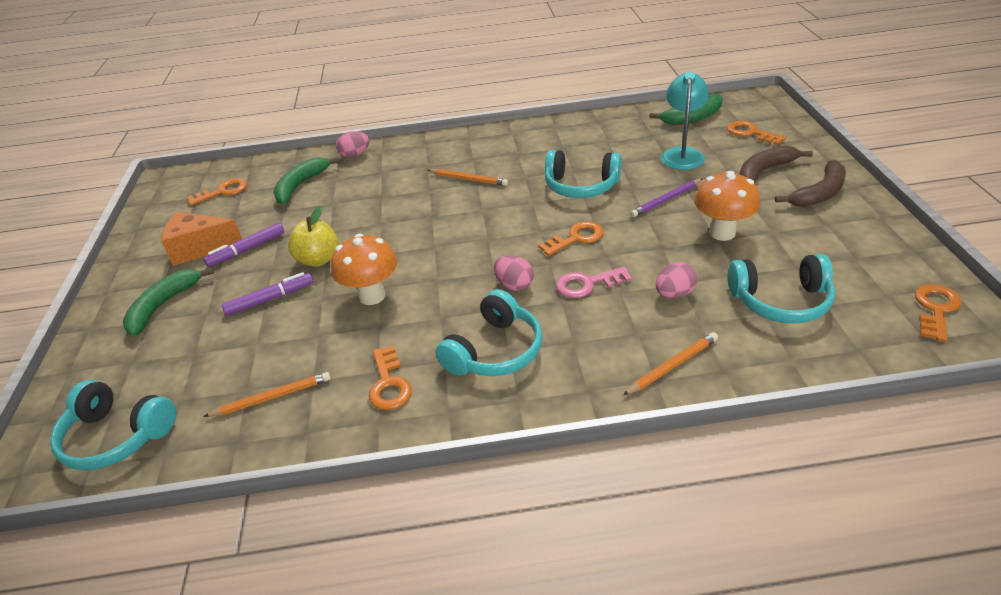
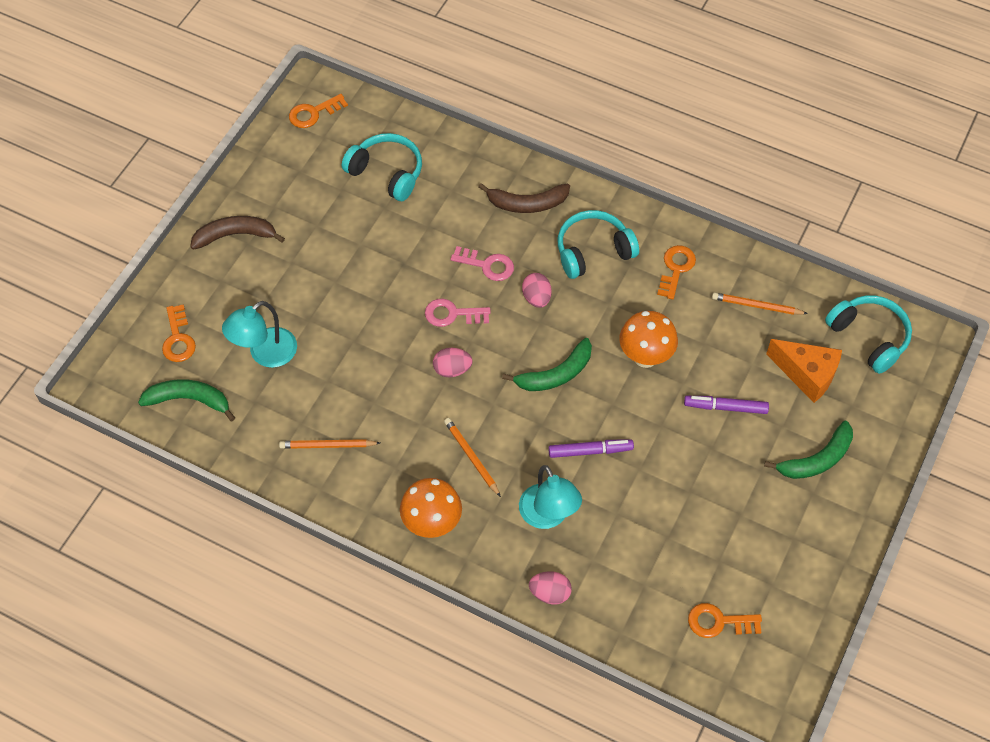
camera: 150 degrees left, 20 degrees up
(200, 248) = (767, 526): orange cheese -> orange cheese (807, 374)
(247, 250) = (724, 492): purple marker -> purple marker (590, 451)
(301, 185) = (633, 572): green banana -> green banana (555, 374)
(318, 259) = (667, 432): yellow apple -> none
(384, 180) = (548, 516): none -> turquoise lamp
(576, 238) = (452, 314): orange key -> pink key
(581, 186) = (389, 373): turquoise headphones -> none
(666, 200) = (345, 308): purple pencil -> none
(672, 366) = (499, 174): orange pencil -> orange pencil (327, 445)
(674, 294) = (441, 220): pink egg -> pink egg (452, 369)
(722, 233) = (349, 247): orange mushroom -> orange mushroom (432, 524)
(764, 171) = (237, 285): brown banana -> brown banana (527, 204)

